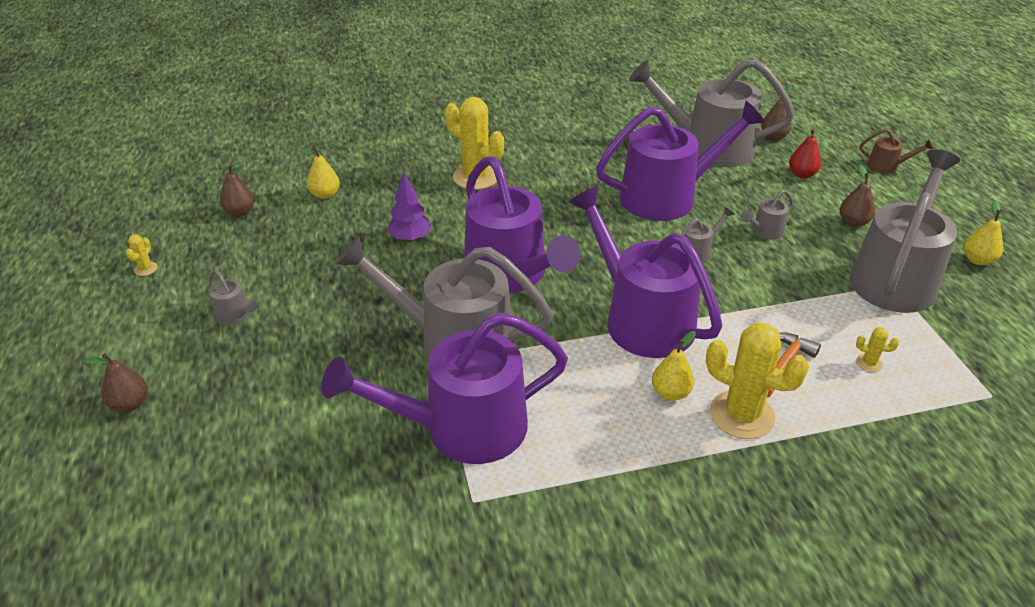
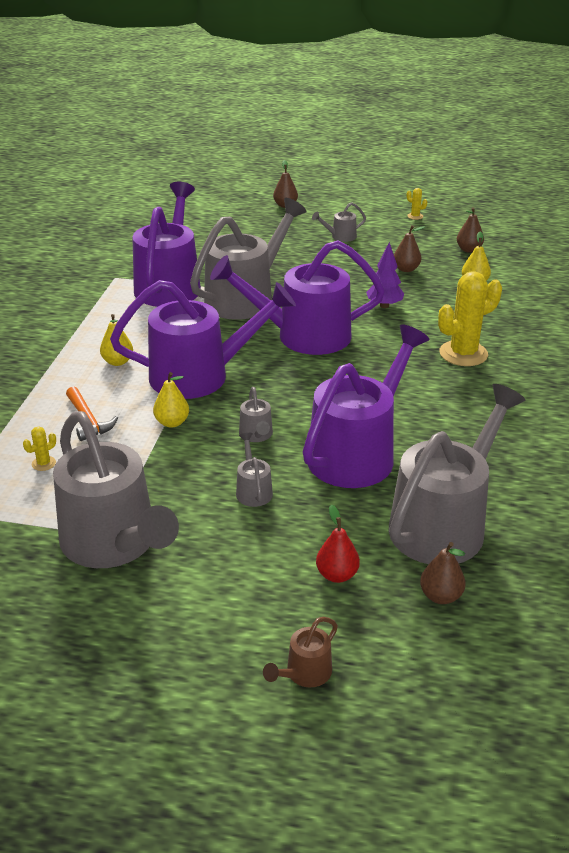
camera: 115 degrees right, 5 degrees down
(668, 196) = (358, 452): purple watering can -> purple watering can turned 150 degrees counterclockwise
(741, 415) = (68, 382): yellow cactus -> none
(853, 222) = (218, 565): brown pear -> brown pear (406, 269)
(977, 260) = (77, 628): yellow pear -> yellow pear (172, 422)

